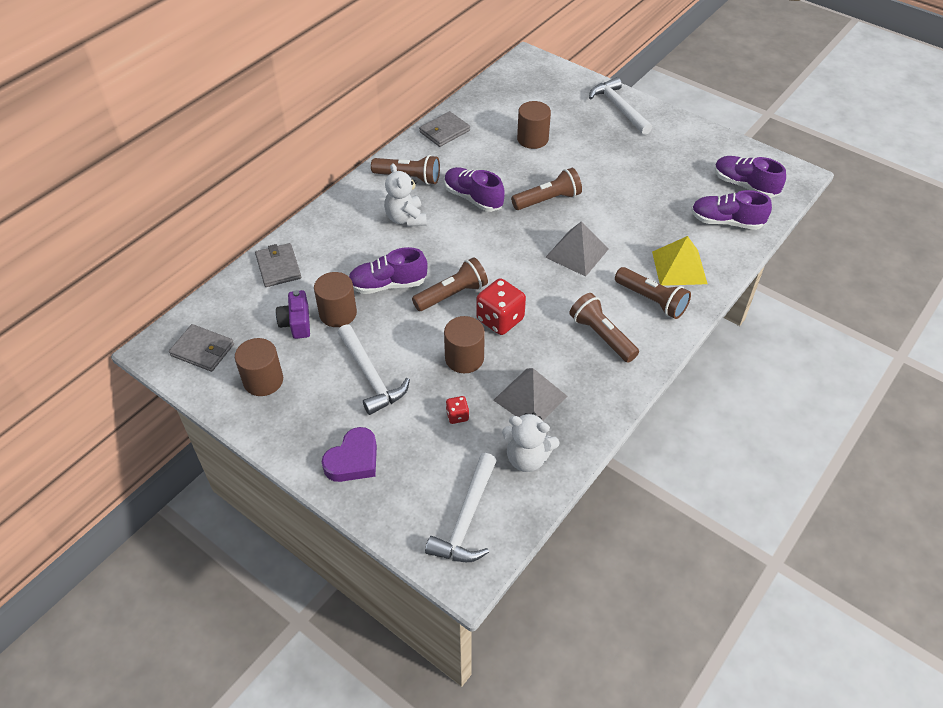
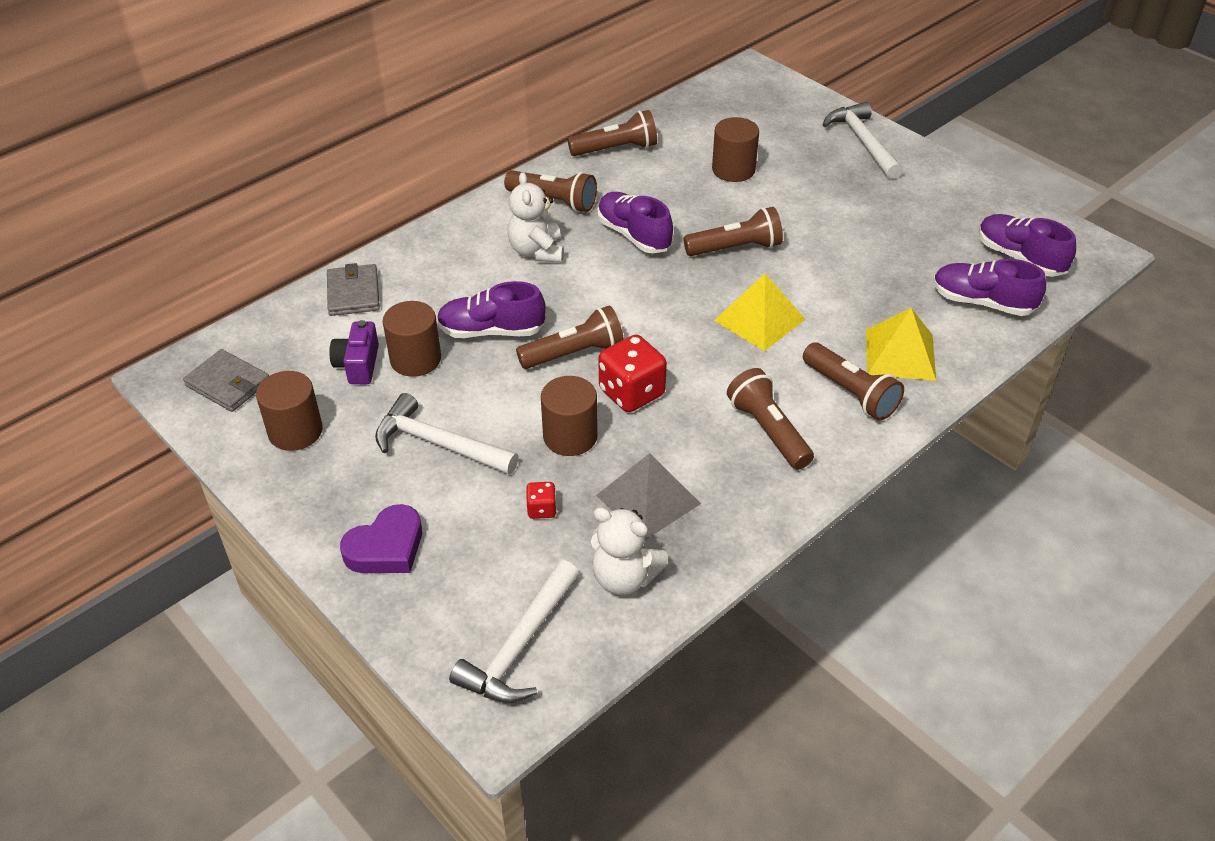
camera: 10 degrees right, 5 degrees down
(371, 376) = (438, 444): white hammer -> white hammer turned 135 degrees clockwise
(444, 131) = (616, 149): grey wallet -> brown flashlight
(577, 253) = (759, 319): grey pyramid -> yellow pyramid

